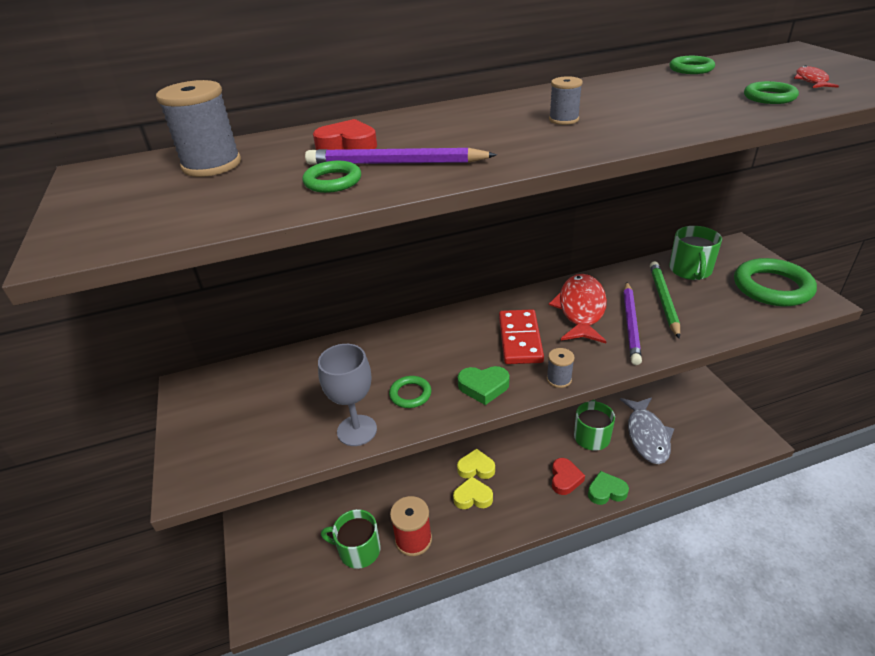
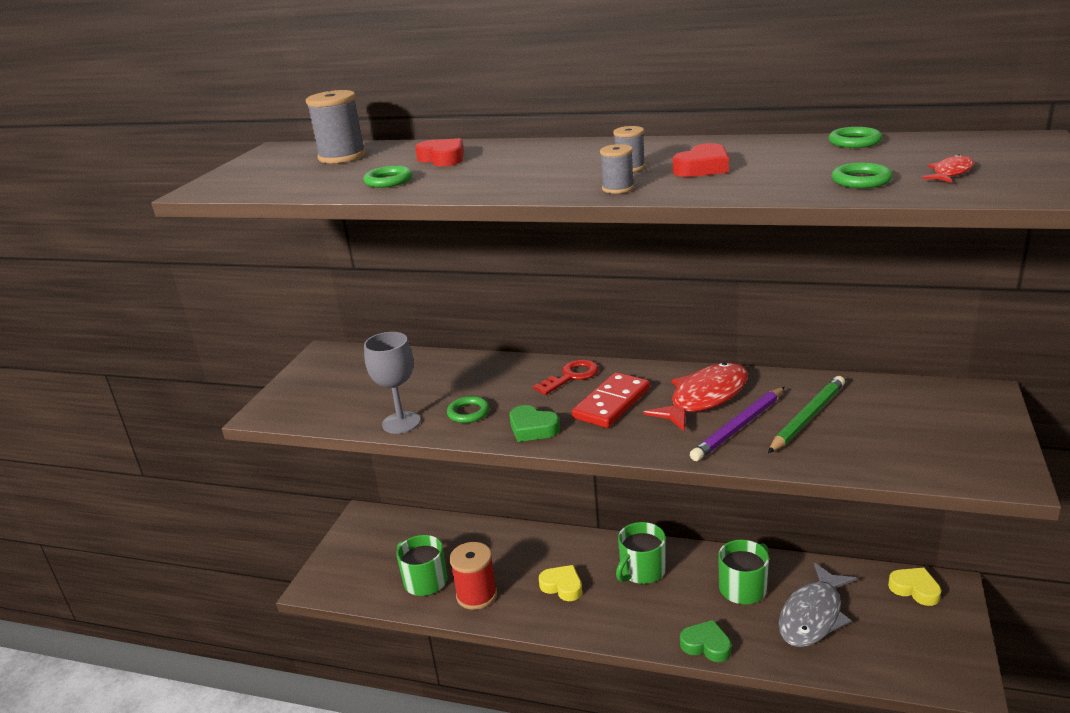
camera: 35 degrees right, 10 degrees down
(395, 163) = (447, 177): purple pencil -> none
(460, 327) = (571, 376): none -> red key
(476, 468) = (589, 563): yellow heart -> yellow heart (915, 589)
(559, 379) = (605, 446): grey spool -> grey spool (618, 188)
(565, 479) = (672, 613): red heart -> red heart (702, 168)
(690, 270) = (882, 400): green mug -> green mug (642, 570)
(772, 287) = (965, 446): green ring -> none

